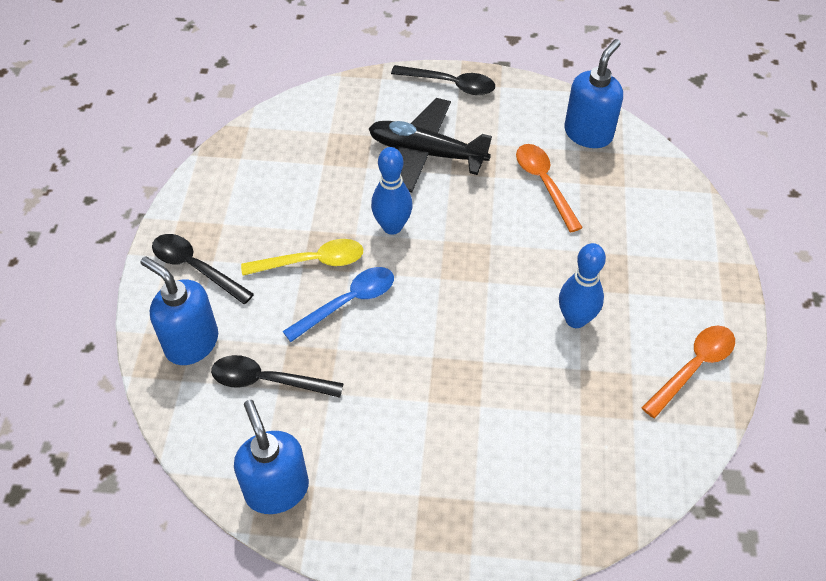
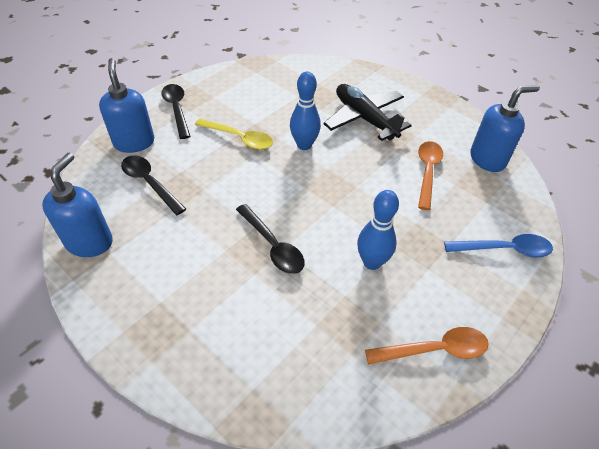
camera: 35 degrees right, 5 degrees down
(348, 302) = (236, 169): blue spoon -> blue spoon (504, 249)
(450, 84) = (416, 92): black spoon -> black spoon (273, 245)

